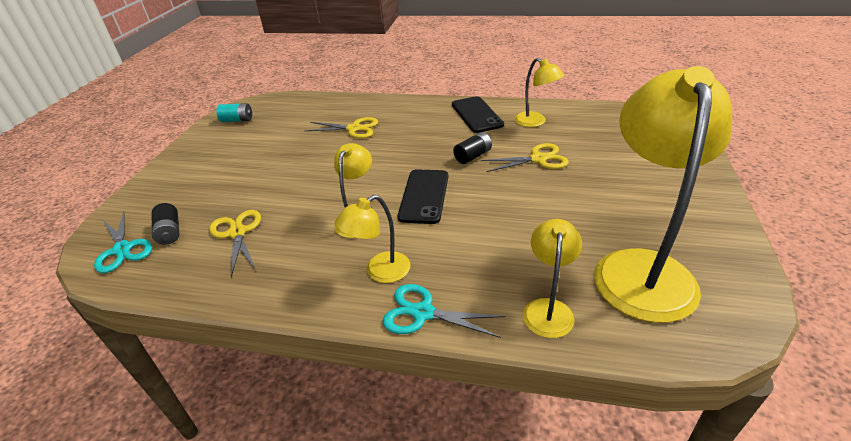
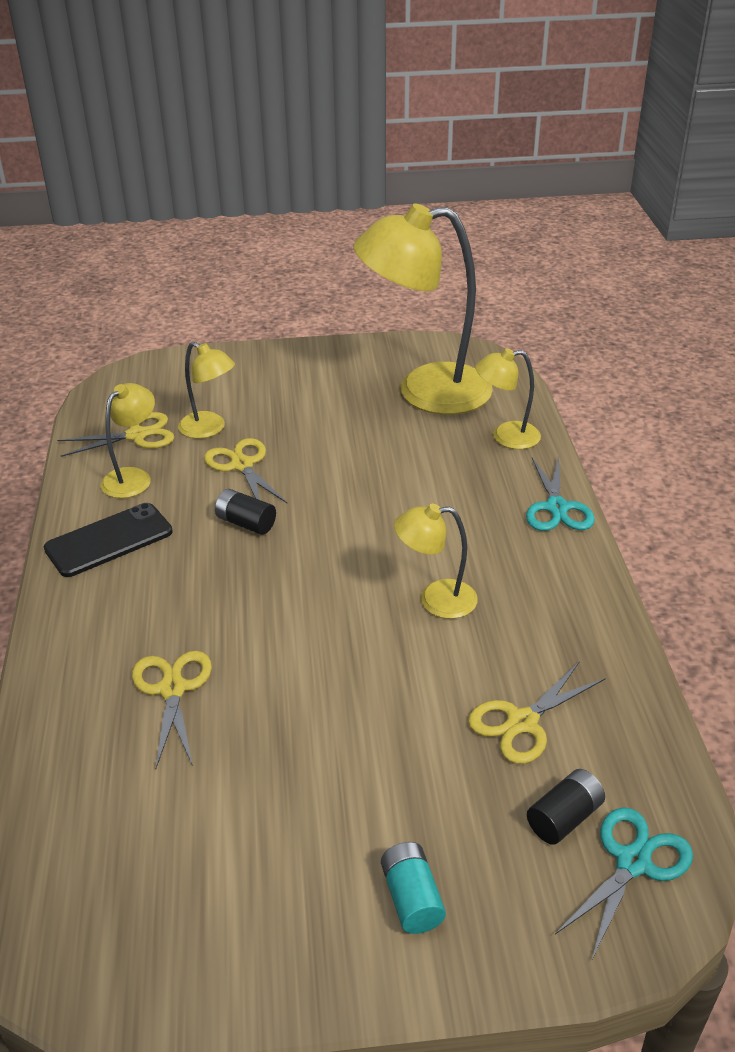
camera: 110 degrees left, 0 degrees up
(237, 120) = (145, 943): turquoise battery -> turquoise battery (411, 898)
(380, 272) = (519, 552): yellow lamp -> yellow lamp (209, 429)
(424, 196) = (360, 549): black phone -> none
(583, 124) = (137, 435): none -> yellow scissors

